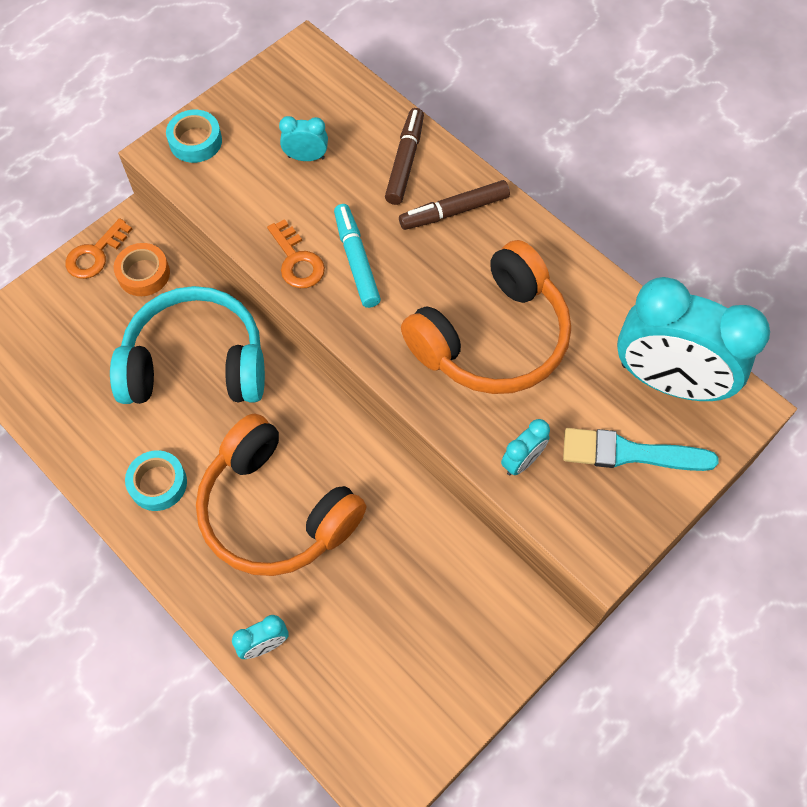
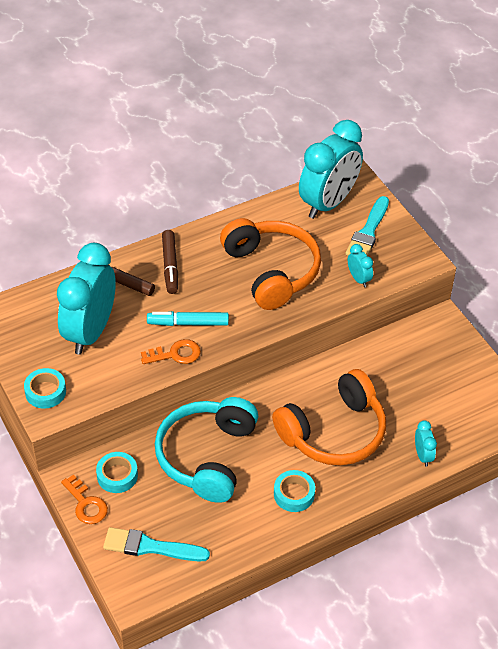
camera: 75 degrees left, 15 degrees down
(46, 339) = (150, 547): none -> turquoise brush
(143, 274) = (117, 475): orange tape -> turquoise tape
(306, 157) = (90, 332): turquoise clock -> turquoise clock, size x2.42

